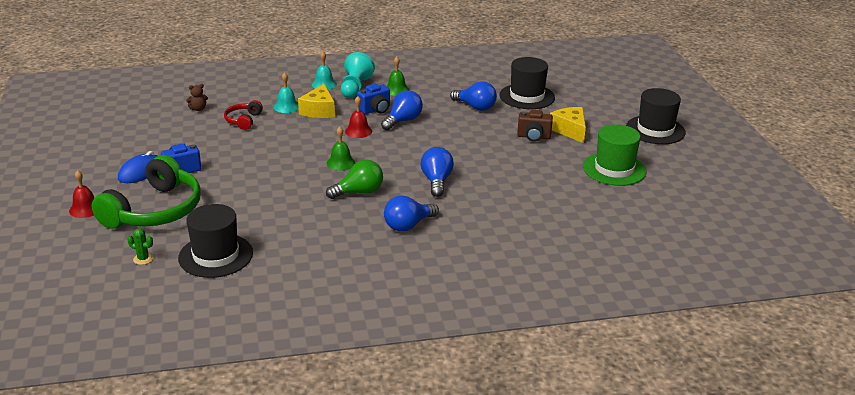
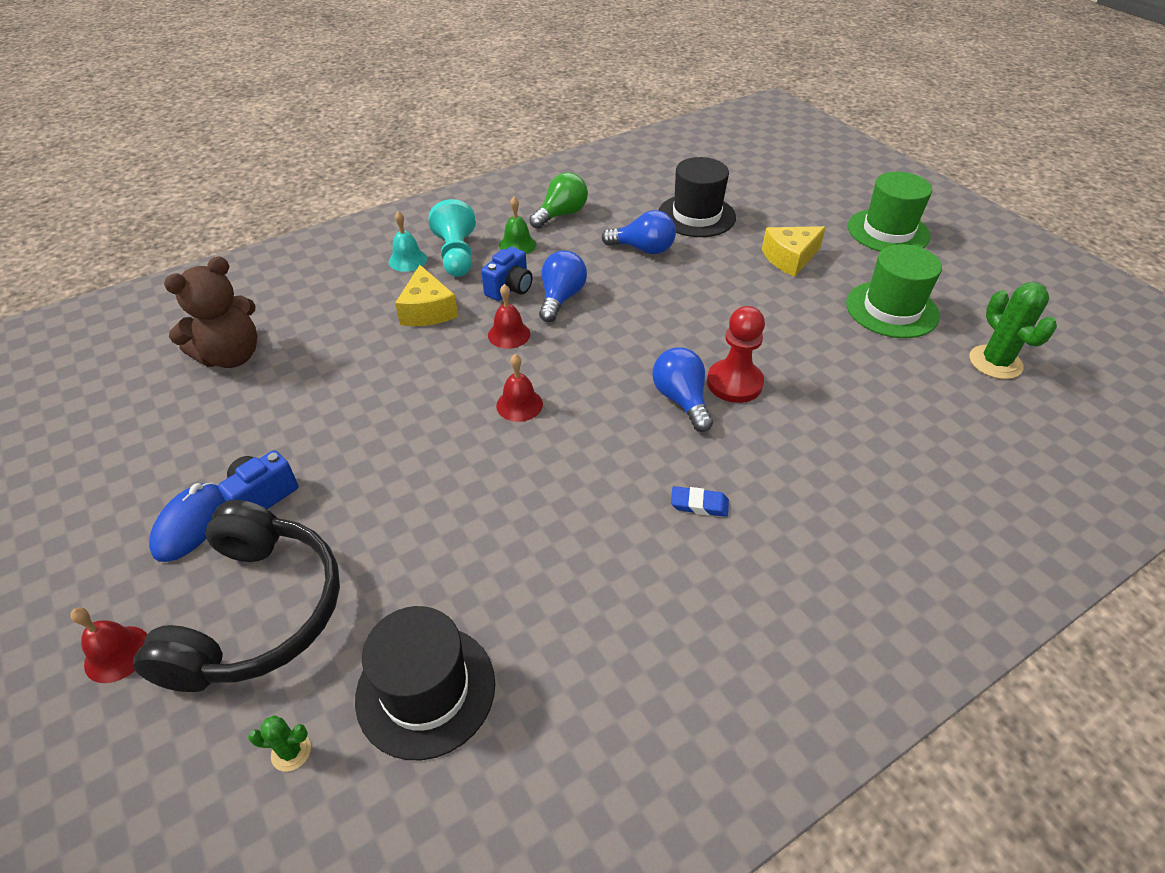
camera: 20 degrees left, 15 degrees up
(154, 210) = (257, 612): green headphones -> black headphones
(198, 109) = (231, 356): brown teddy bear -> brown teddy bear, size x2.37
(243, 120) = (318, 360): red headphones -> none
(286, 107) = (373, 315): turquoise bell -> none
(340, 163) = (519, 404): green bell -> red bell
(359, 192) = (583, 457): green light bulb -> green light bulb (561, 214)
(408, 225) = (699, 504): blue light bulb -> blue eraser
(476, 181) = (734, 383): none -> red pawn
(533, 137) = (753, 281): brown camera -> none
(570, 130) = (789, 258): yellow cheese -> yellow cheese turned 75 degrees counterclockwise
(655, 130) = (888, 231): black hat -> green hat
(657, 208) = (995, 362): none -> green cactus

